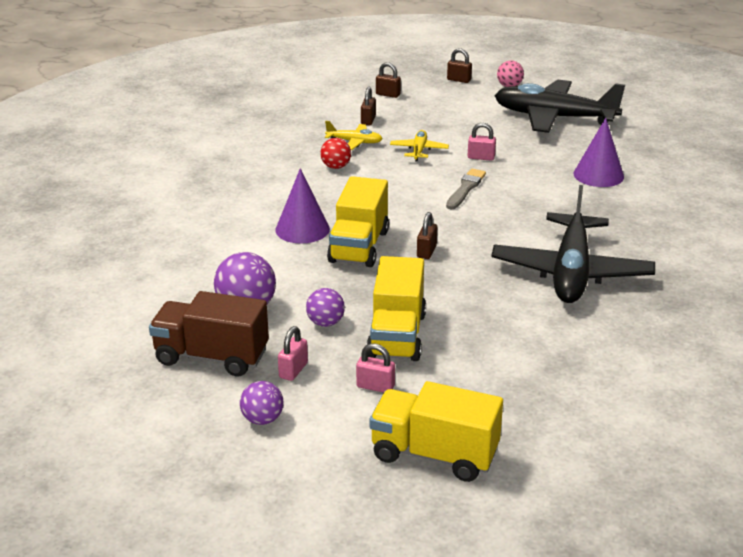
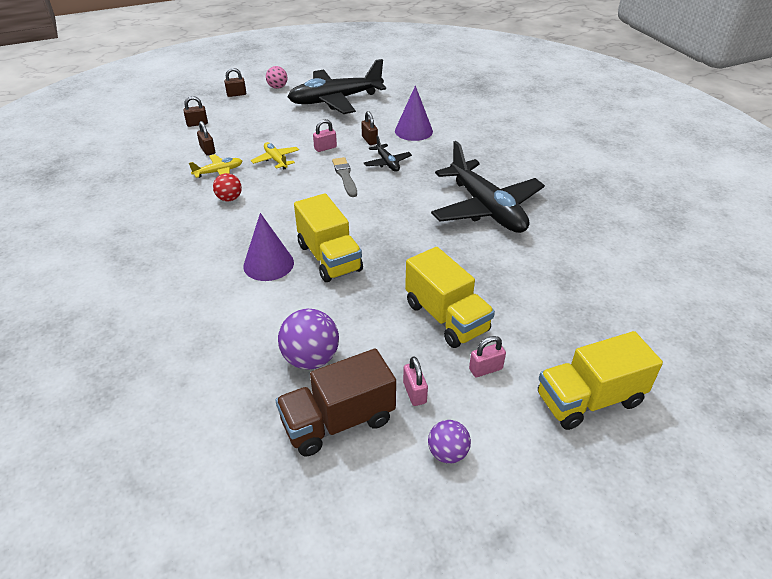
camera: 40 degrees left, 10 degrees up
(325, 323) = (385, 336): purple ball -> none
(426, 251) = (381, 238): brown padlock -> brown padlock (369, 140)
(525, 193) = (387, 163): none -> black plane

